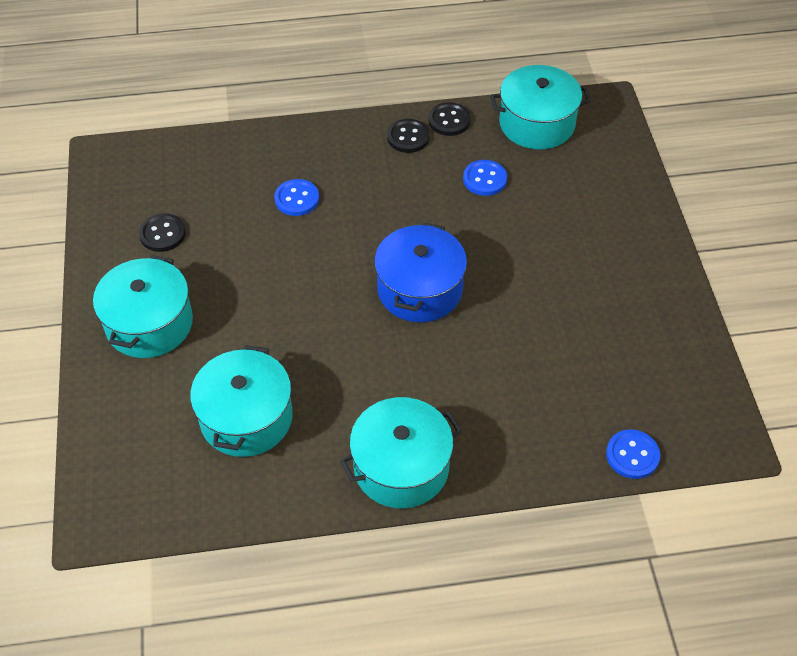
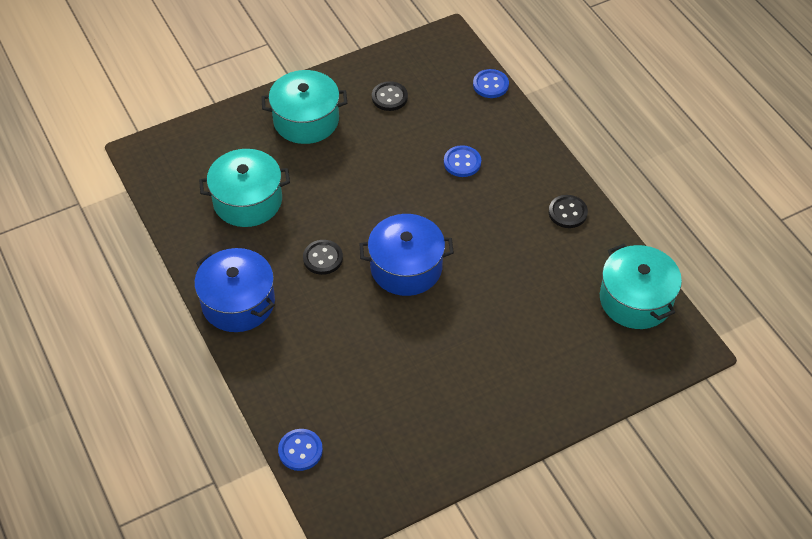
camera: 70 degrees right, 0 degrees up
(401, 467) = (238, 302): turquoise pot -> blue pot
(449, 120) = (603, 235): black button -> black button (323, 258)
(485, 179) = (547, 279): blue button -> blue button (490, 85)

